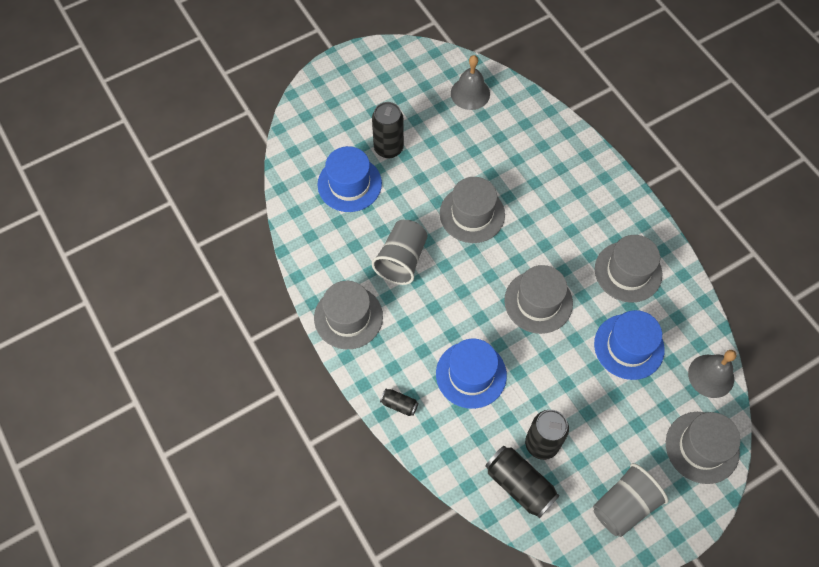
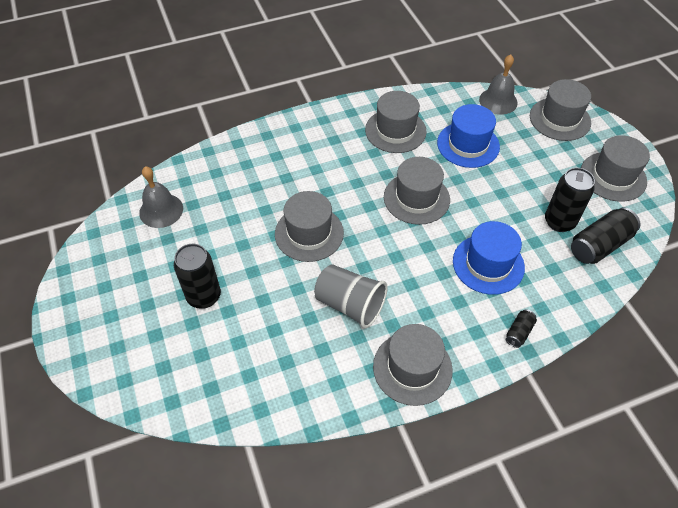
camera: 80 degrees left, 10 degrees down
(349, 184) = (239, 343): blue hat -> none
(624, 505) = (613, 176): grey cup -> grey hat

